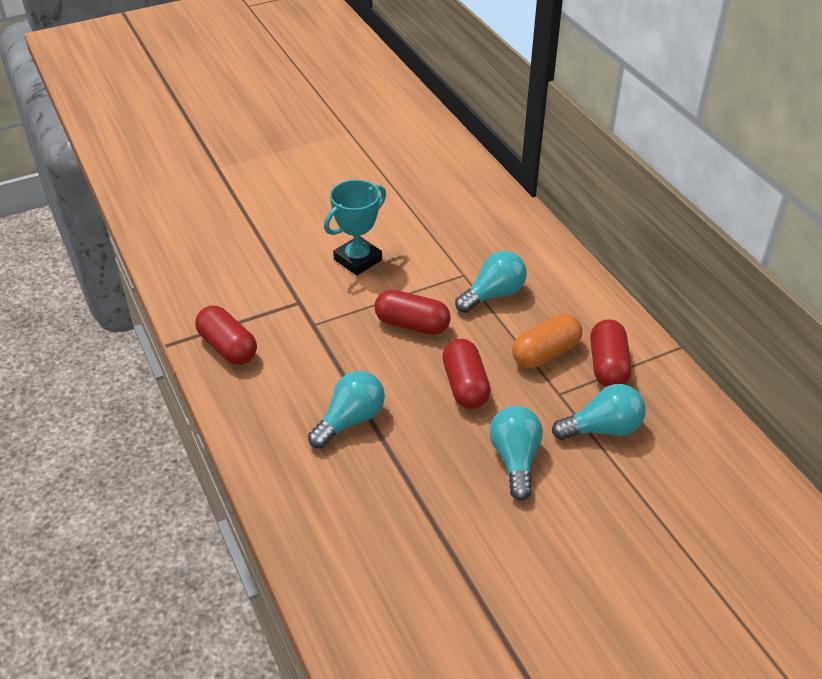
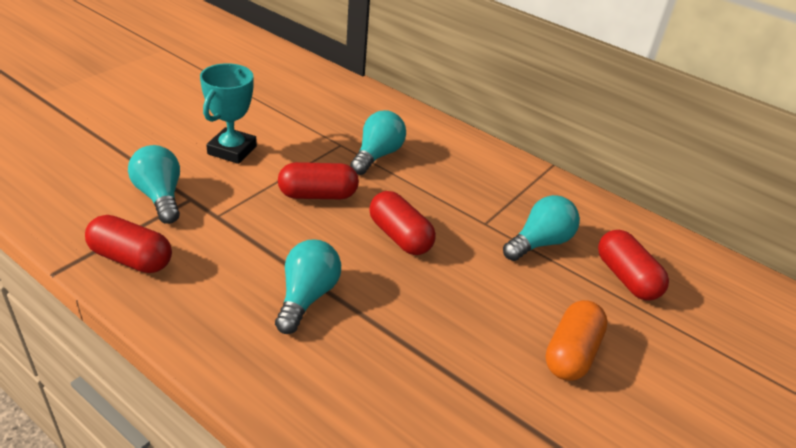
camera: 30 degrees left, 5 degrees down
(515, 460) = (486, 289): turquoise light bulb -> turquoise light bulb (160, 196)
(545, 353) = (452, 193): orange capsule -> orange capsule (571, 353)
(607, 365) = (509, 191): red capsule -> red capsule (626, 278)

